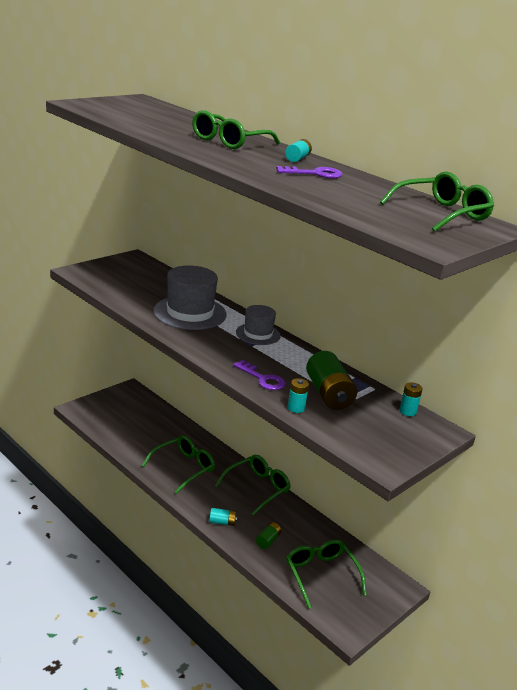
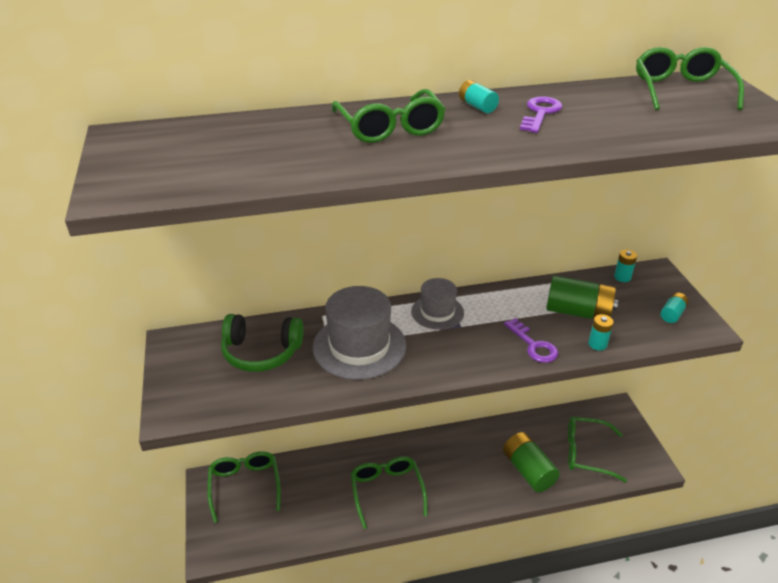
camera: 55 degrees left, 10 degrees up
(151, 284) = (261, 352): none -> green headphones
(222, 522) = (487, 495): turquoise battery -> turquoise battery (672, 314)
(257, 488) = (450, 444): green glasses -> green glasses (245, 486)
(262, 379) = (533, 345): purple key -> purple key turned 75 degrees clockwise
(268, 541) = (528, 470): green battery -> green battery, size x2.01

